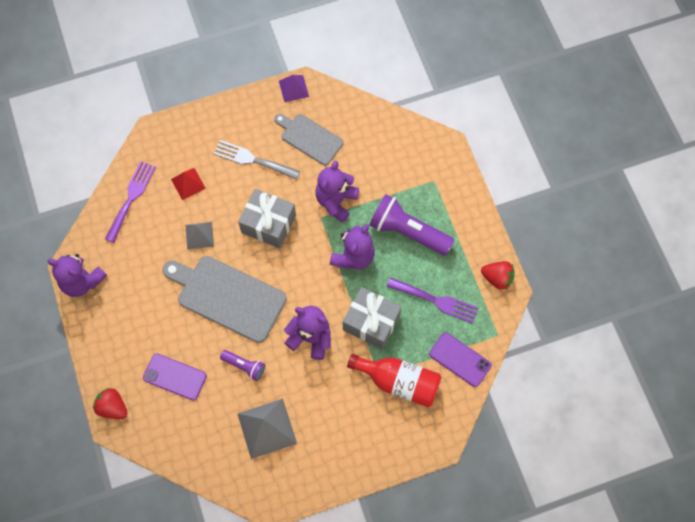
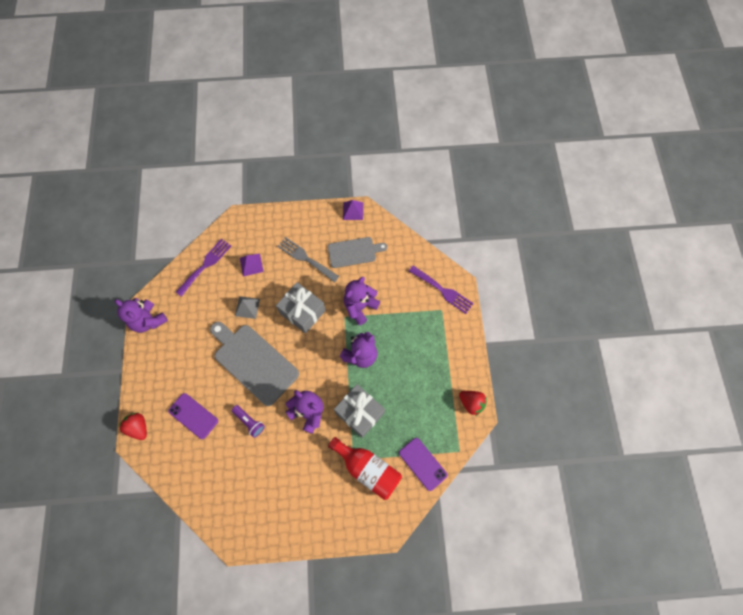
camera: 15 degrees right, 0 degrees up
(188, 184) = (251, 265): red pyramid -> purple pyramid
(267, 428) = (251, 478): grey pyramid -> none
(309, 138) = (354, 252): grey cutting board -> grey cutting board turned 120 degrees clockwise
(408, 232) = (409, 346): purple flashlight -> none
(436, 301) = (417, 409): purple fork -> purple fork (443, 291)

